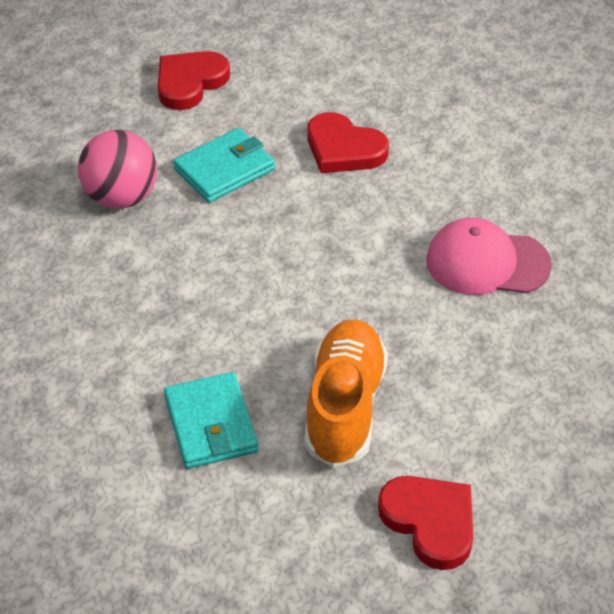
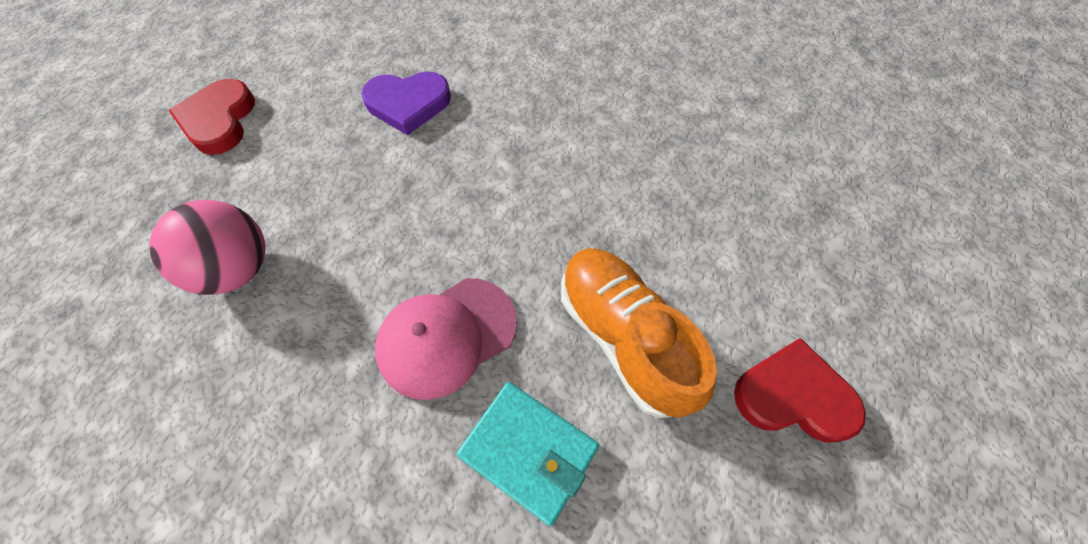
camera: 40 degrees left, 15 degrees up
(224, 169) = (319, 181): turquoise wallet -> none
(344, 149) = (408, 104): red heart -> purple heart
(487, 262) = (603, 131): pink cap -> pink cap (447, 336)

